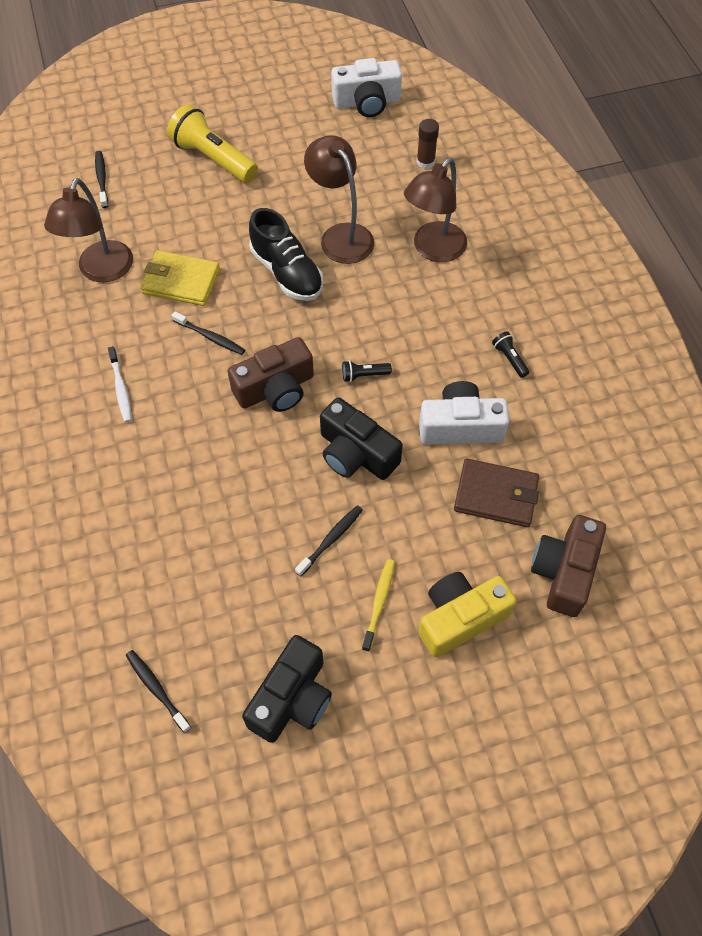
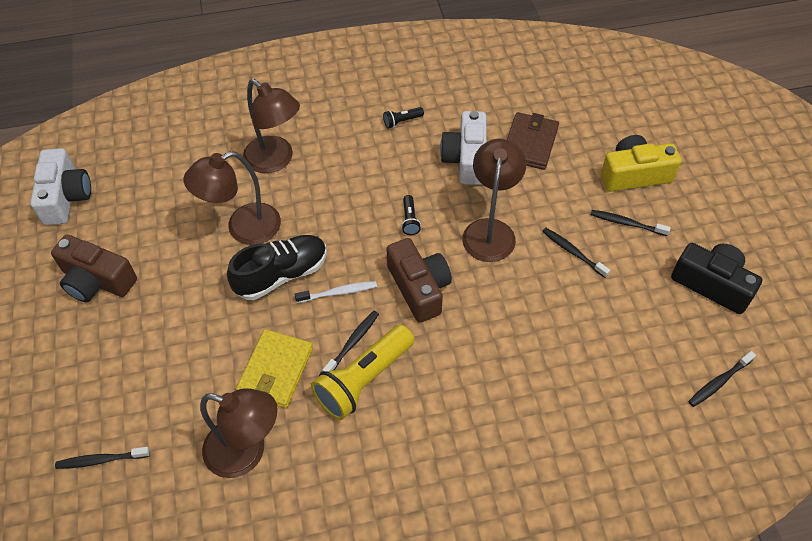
camera: 85 degrees left, 5 degrees down
(121, 388) = (408, 425): white toothbrush -> white toothbrush (338, 292)
(213, 158) = (104, 340): yellow flashlight -> yellow flashlight (363, 380)
(356, 453) = (490, 230): black camera -> brown lamp
(379, 603) = (626, 223): yellow toothbrush -> black toothbrush
(425, 162) = (165, 157): brown glue stick -> none
(460, 618) = (634, 175): yellow camera -> yellow camera turned 105 degrees clockwise
(564, 572) = (592, 112): brown camera -> brown camera (97, 280)

